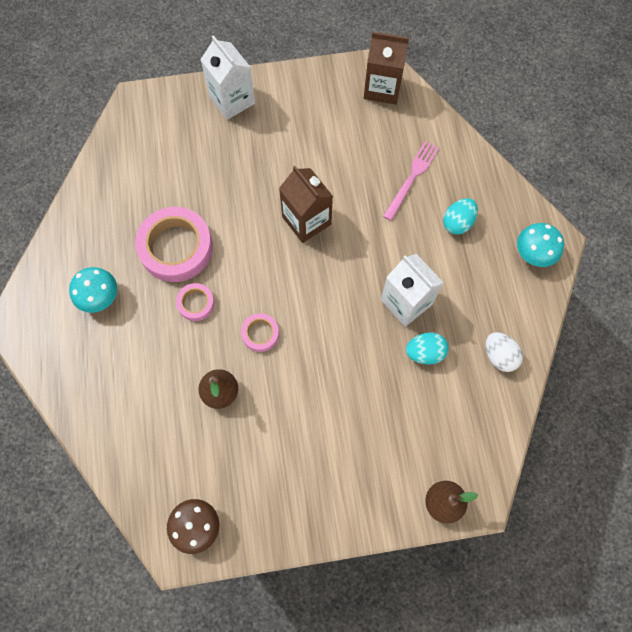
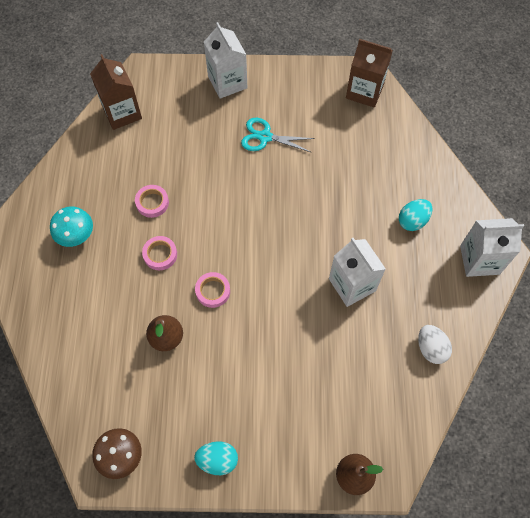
camera: 10 degrees right, 5 degrees down
(176, 248) = (152, 203): pink tape -> pink tape, size x0.49
(284, 155) = (265, 137): none -> turquoise scissors
(306, 220) = (274, 197): brown carton -> brown carton (122, 113)
(411, 178) = (377, 174): pink fork -> none
(425, 352) = (361, 333): turquoise egg -> turquoise egg (217, 460)
(534, 253) = (479, 260): turquoise mushroom -> white carton

